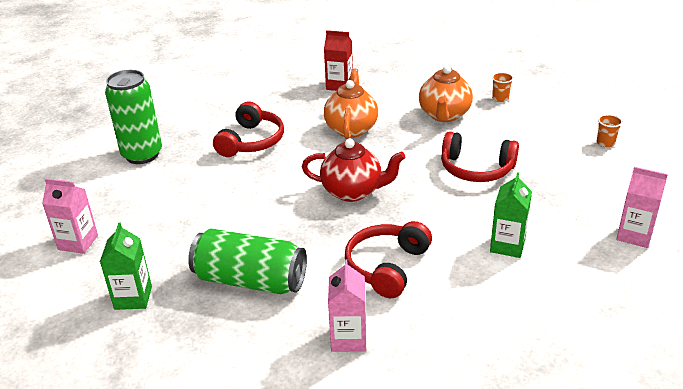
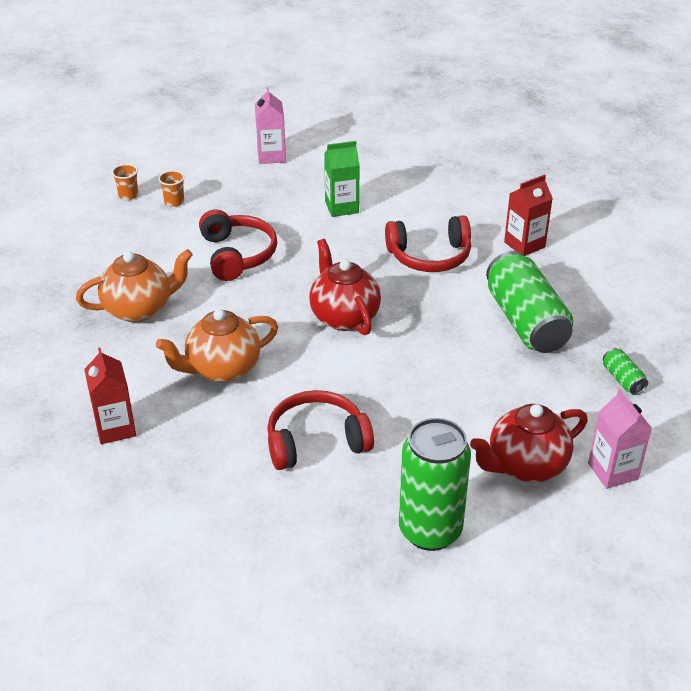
camera: 125 degrees left, 5 degrees up
(132, 208) = (525, 466): none -> red teapot
(133, 298) = (622, 379): green carton -> green can
(348, 338) = (524, 244): pink carton -> red carton
(500, 98) = (70, 281): orange cup -> orange cup (174, 202)

